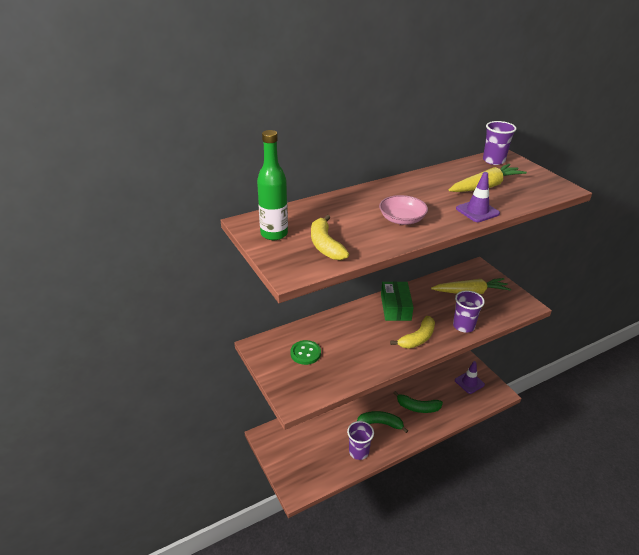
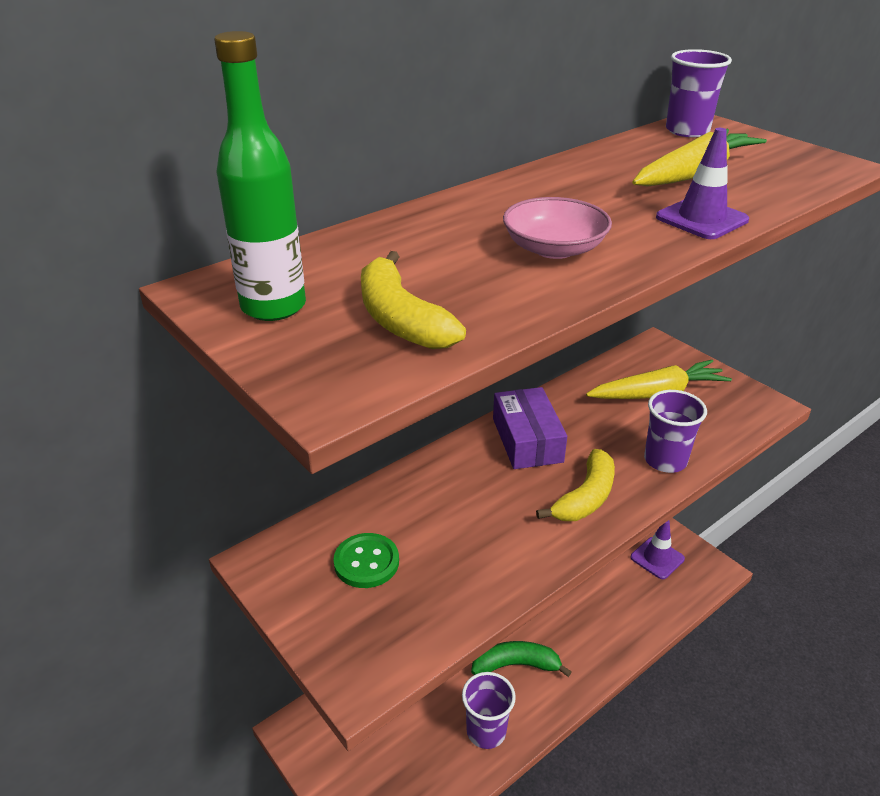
camera: 10 degrees left, 0 degrees up
(395, 307) = (527, 440): green box -> purple box
(417, 407) = (577, 621): green banana -> none

